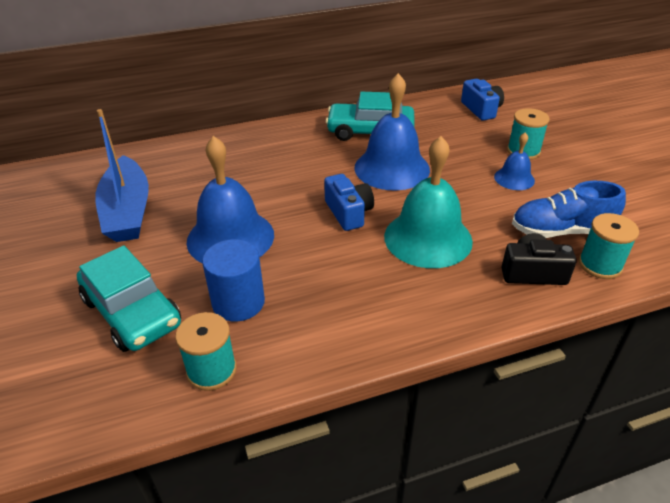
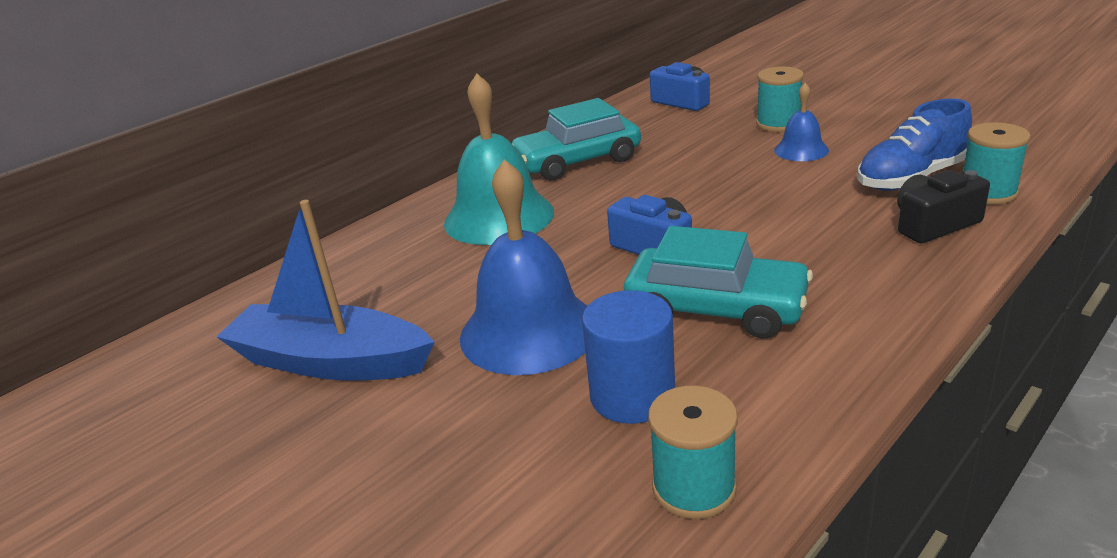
camera: 25 degrees left, 10 degrees down
(127, 211) = (330, 361): blue boat -> blue boat turned 150 degrees clockwise
(132, 312) = (488, 476): turquoise car -> turquoise car (716, 308)
(392, 168) = (650, 186): blue bell -> none
(428, 238) = (781, 236): turquoise bell -> turquoise bell (499, 217)

